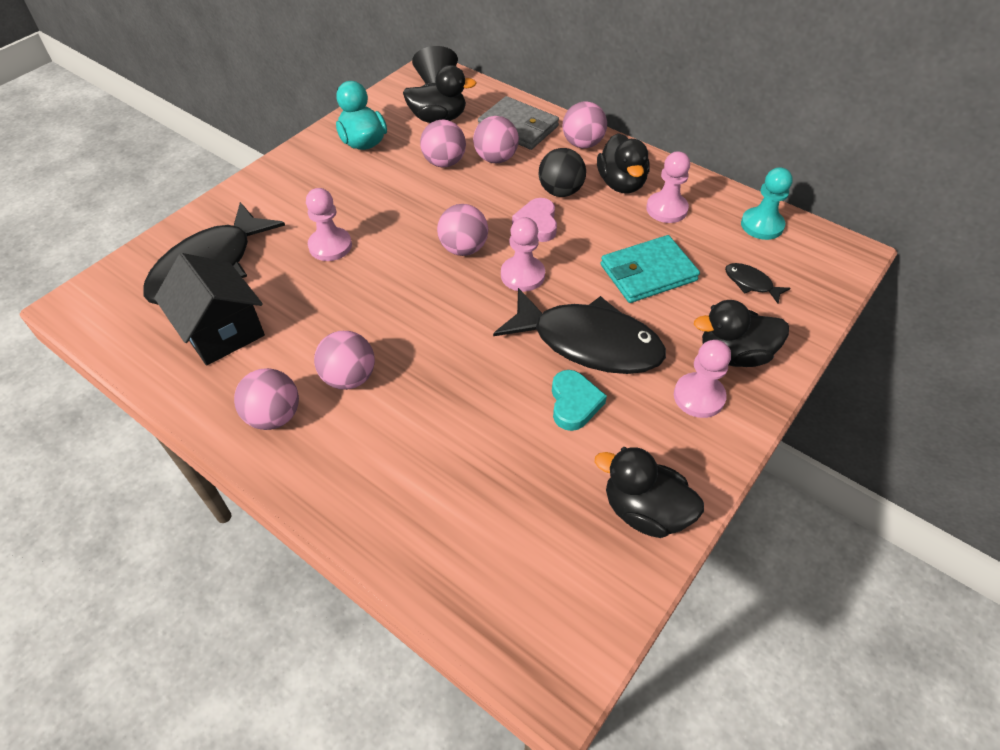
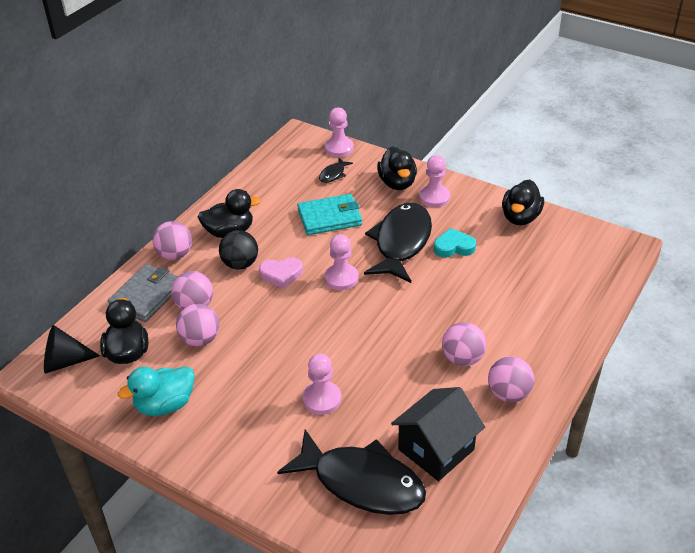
camera: 95 degrees left, 10 degrees down
(463, 248) = (315, 313): pink ball -> none
(648, 272) = (329, 217): turquoise wallet -> turquoise wallet turned 75 degrees counterclockwise
(666, 209) = (259, 209): pink pawn -> pink pawn (339, 148)
(762, 225) = (274, 167): turquoise pawn -> none

